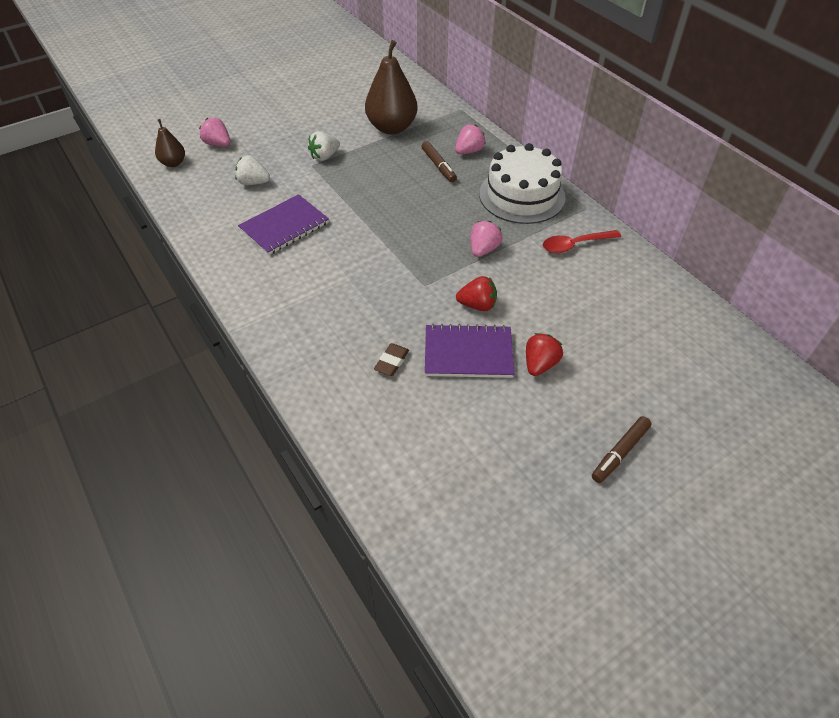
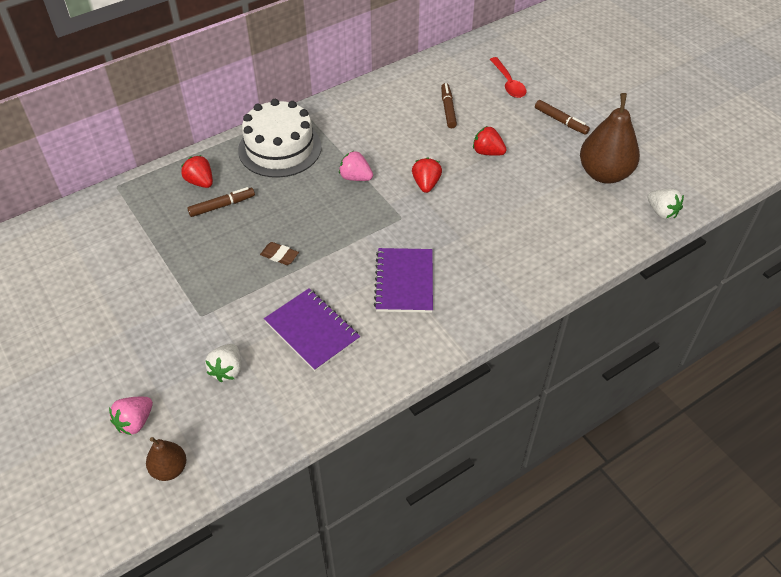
camera: 90 degrees left, 0 degrees up
(324, 156) = (186, 304): white strawberry -> white strawberry (662, 212)
(391, 128) = (139, 245): brown pear -> brown pear (604, 174)
(391, 361) = (494, 238): brown eraser -> brown eraser (279, 255)
(468, 353) = (480, 191): purple notebook -> purple notebook (404, 282)
(469, 151) = (200, 182): pink strawberry -> red strawberry
(575, 245) = (352, 121): red spoon -> red spoon (508, 83)
(616, 328) = (448, 109): none -> brown marker

